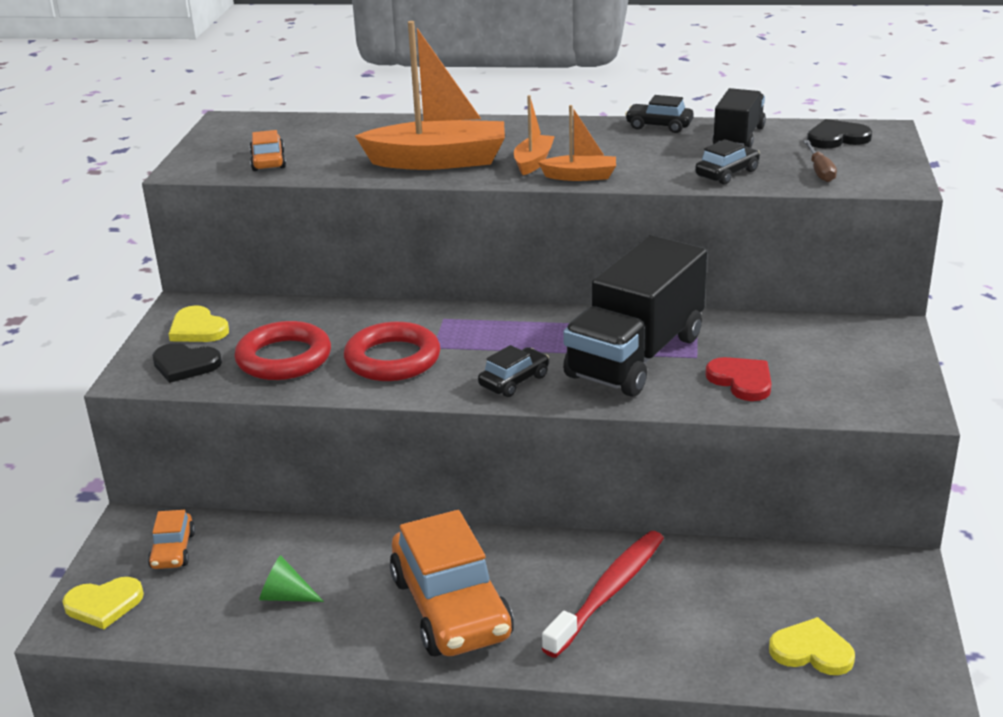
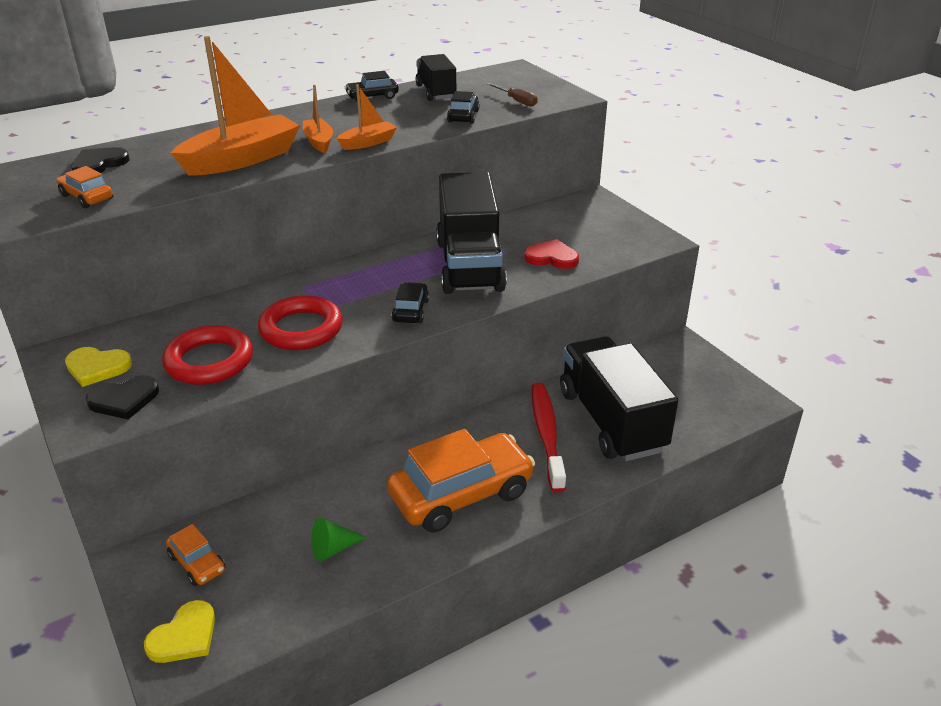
camera: 40 degrees left, 5 degrees up
(451, 607) = (461, 494): orange car -> orange car turned 60 degrees counterclockwise
(700, 613) = (611, 421): none -> black truck
(811, 651) = (690, 412): yellow heart -> none
(837, 138) = (497, 79): black heart -> black heart (99, 164)

